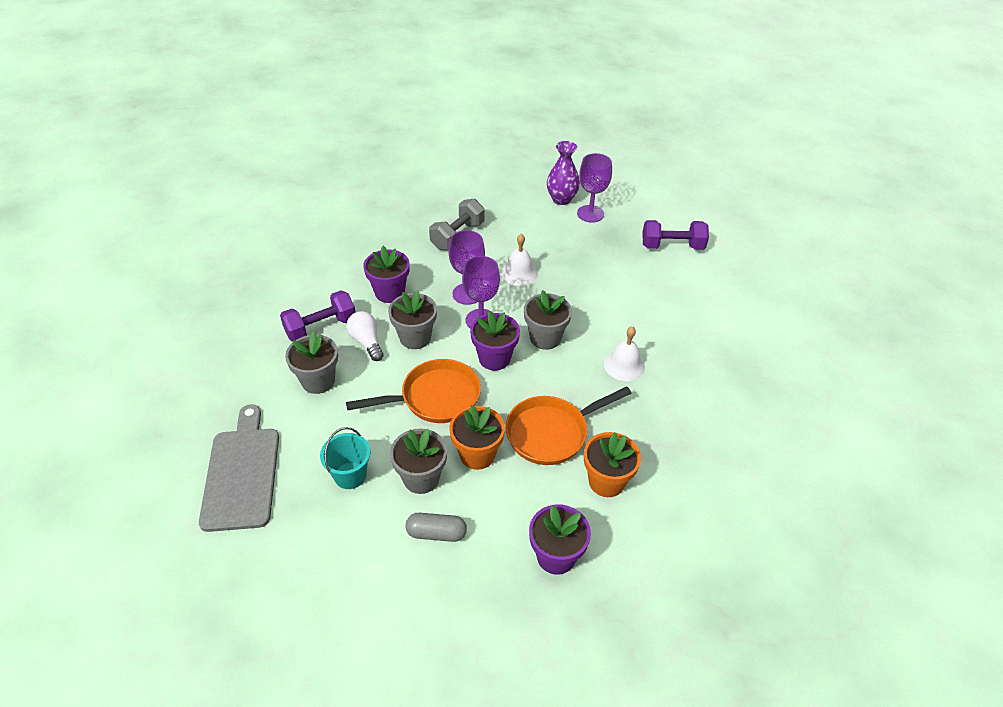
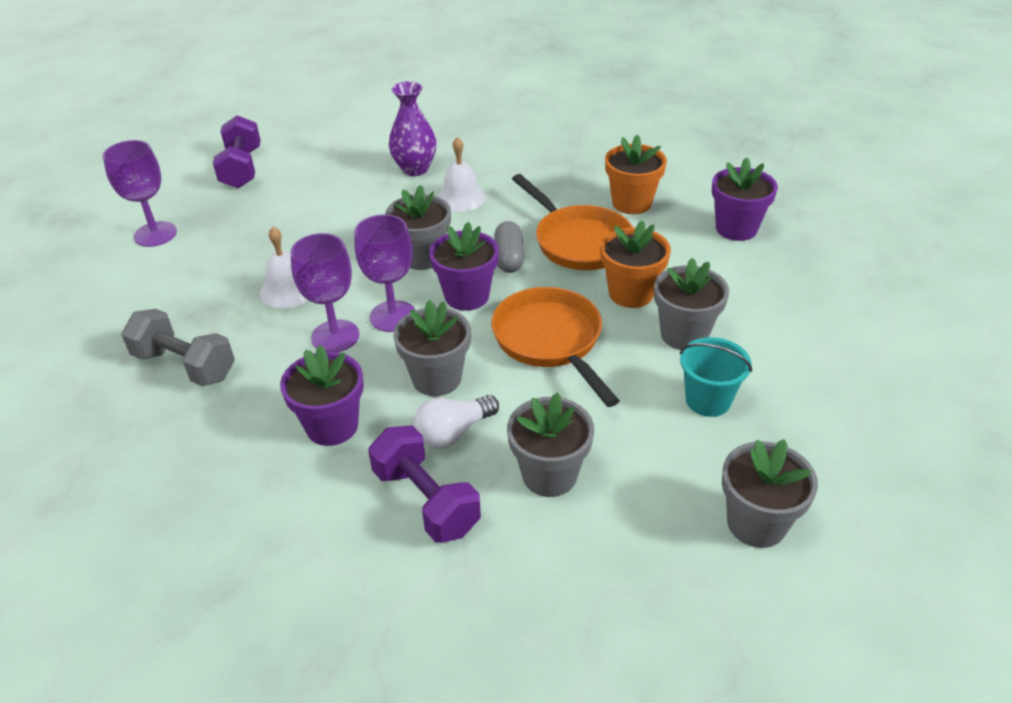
camera: 95 degrees left, 5 degrees down
(242, 473) = (756, 523): grey cutting board -> grey flower pot
(436, 533) = (753, 311): grey capsule -> grey capsule (509, 257)
(561, 199) = (110, 263): purple vase -> purple vase (415, 169)

